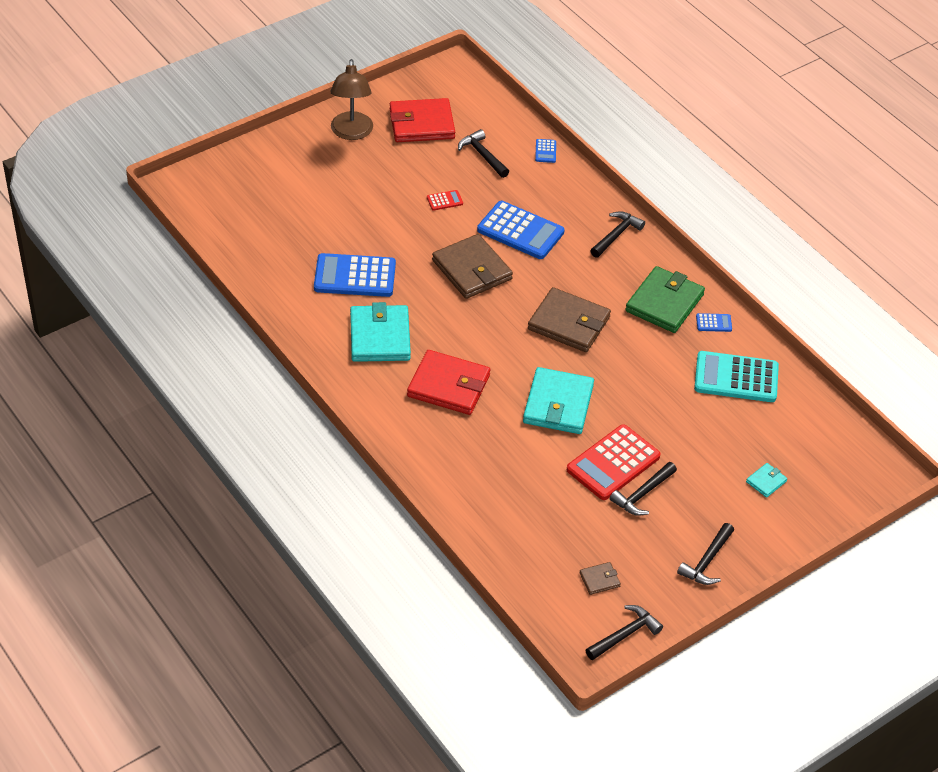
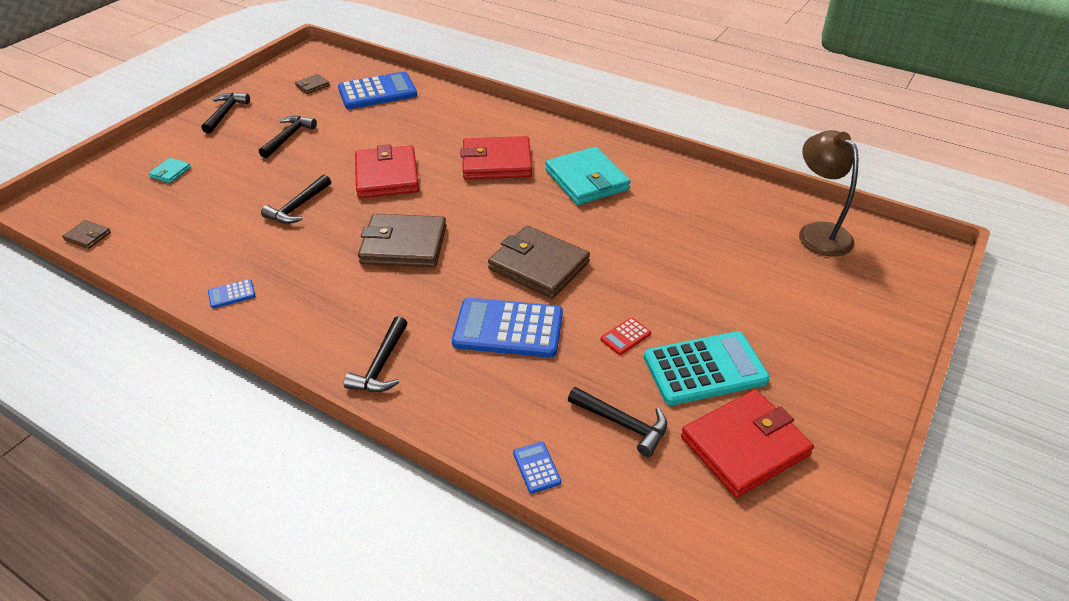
camera: 160 degrees right, 5 degrees down
(351, 133) = (821, 392): brown lamp -> brown lamp (818, 232)
(355, 276) = (655, 222): blue calculator -> blue calculator (377, 92)
(558, 404) = (387, 176): turquoise wallet -> red wallet
(613, 463) = (320, 149): red calculator -> none
(624, 635) = (286, 66): black hammer -> black hammer (298, 207)
(664, 303) = (297, 299): green wallet -> none
(736, 378) = (202, 246): turquoise calculator -> turquoise calculator (705, 369)
(836, 422) = (88, 236): none -> brown wallet

